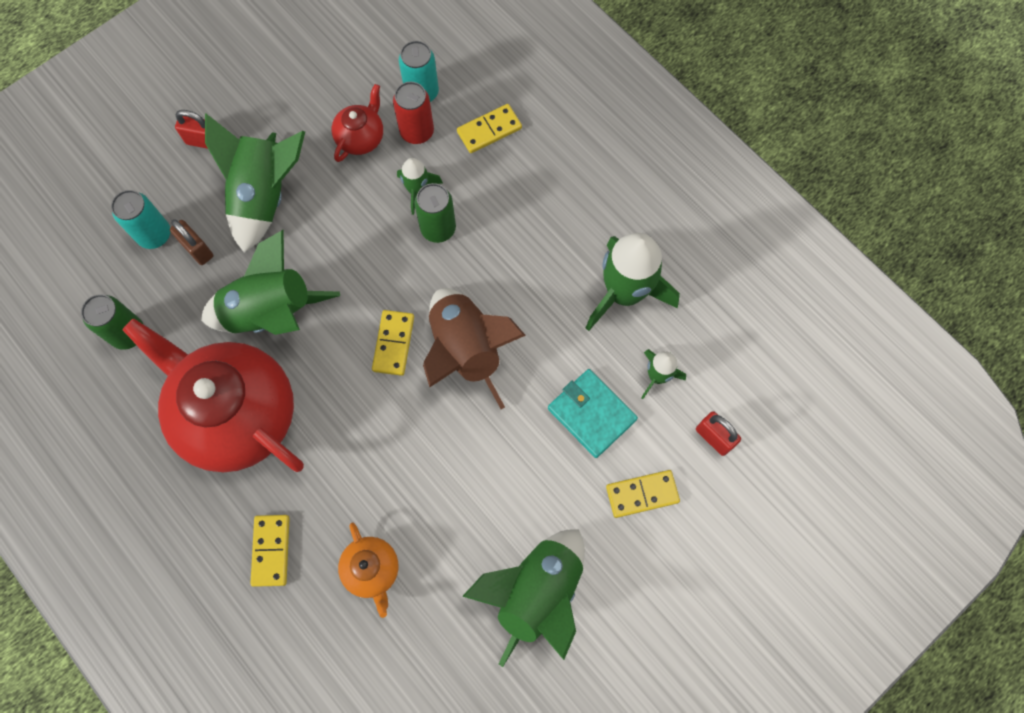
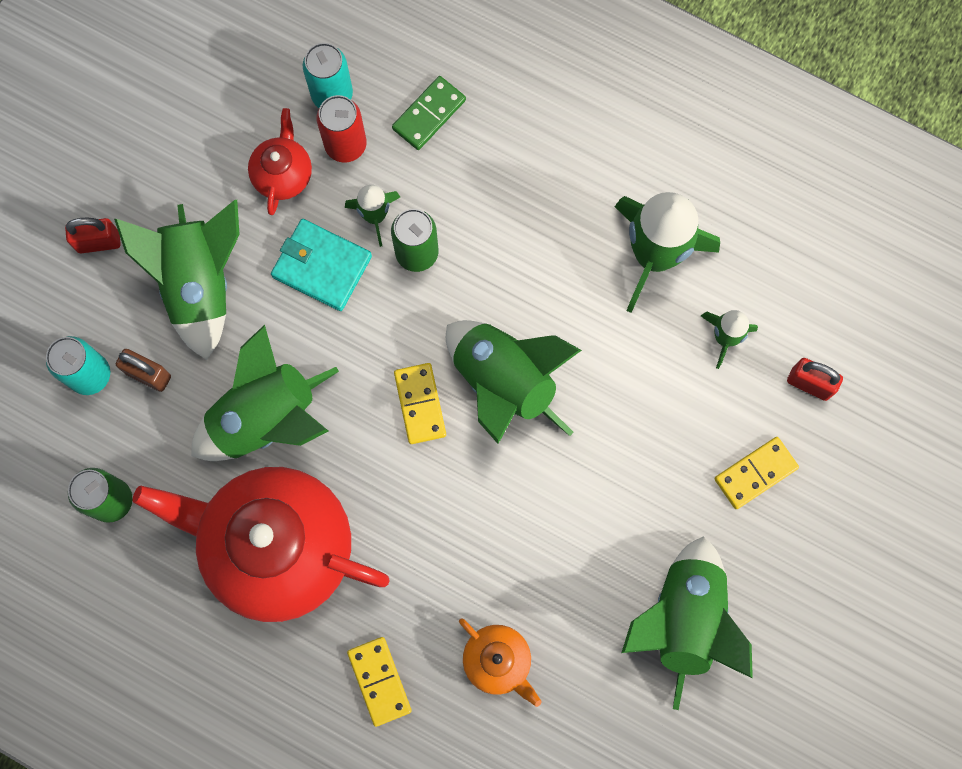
camera: 20 degrees left, 5 degrees up
(466, 350) = (504, 383): brown rocket -> green rocket
(489, 130) = (429, 114): yellow domino -> green domino
(591, 414) = (669, 405): turquoise wallet -> turquoise wallet (322, 266)

